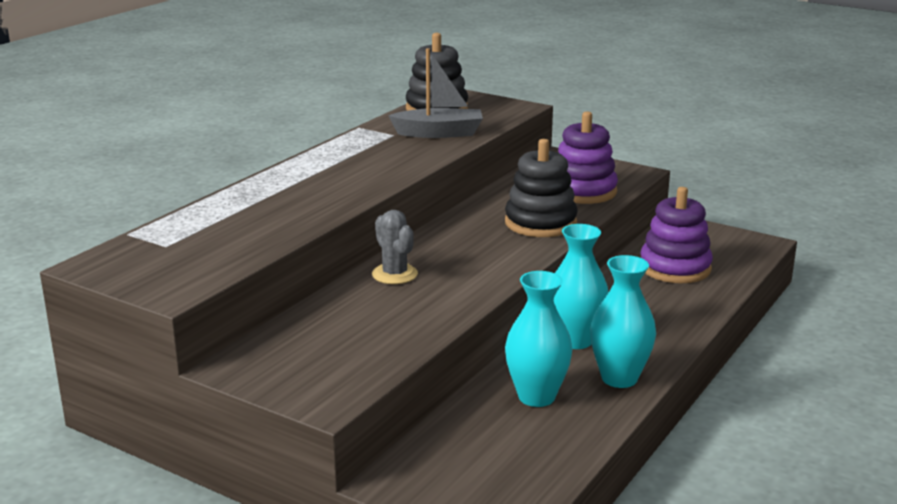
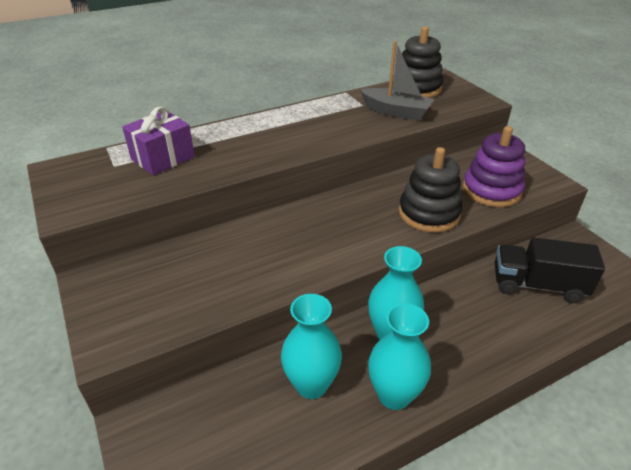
camera: 30 degrees right, 15 degrees up
(219, 226) = (163, 158): none -> purple gift
(394, 274) = (275, 229): grey cactus -> none
(675, 268) = (537, 285): purple stacking toy -> black truck

